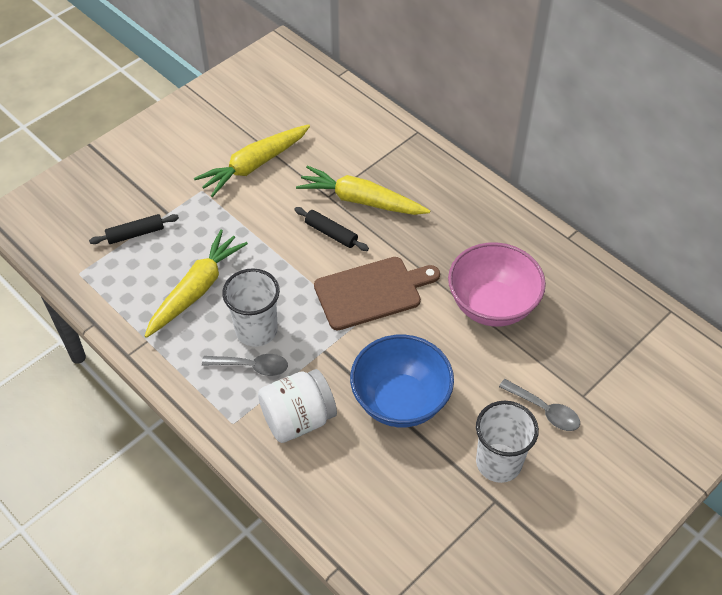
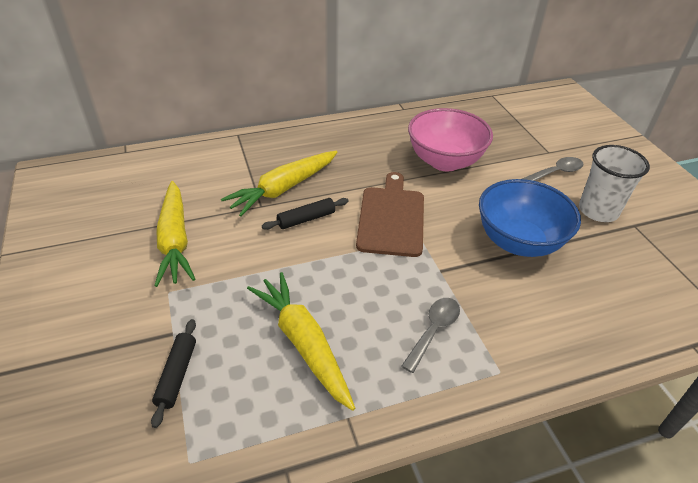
camera: 65 degrees left, 10 degrees down
(256, 330) = (389, 311): white cup -> none
(298, 419) = (514, 317): white jar -> none

